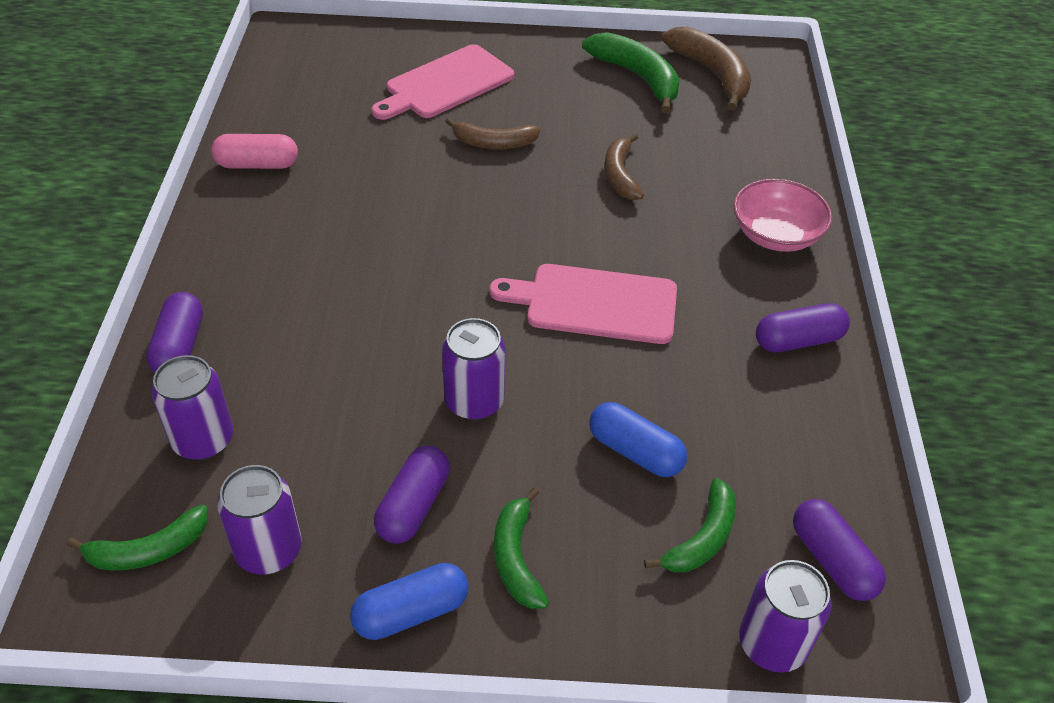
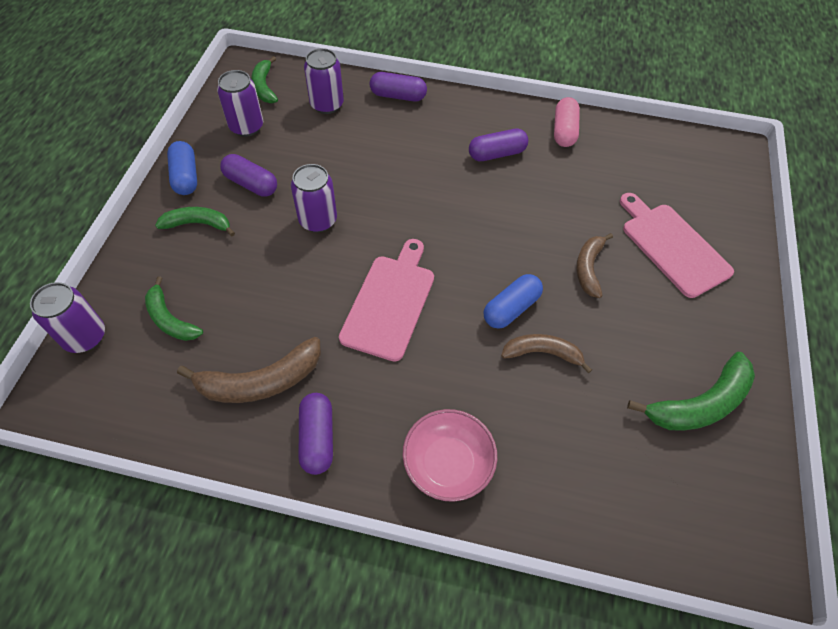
camera: 100 degrees right, 10 degrees up
(635, 451) = (249, 298): blue capsule -> blue capsule (511, 308)
(712, 74) = (715, 482): brown banana -> brown banana (261, 381)
(832, 560) = (120, 391): purple capsule -> purple capsule (497, 154)

